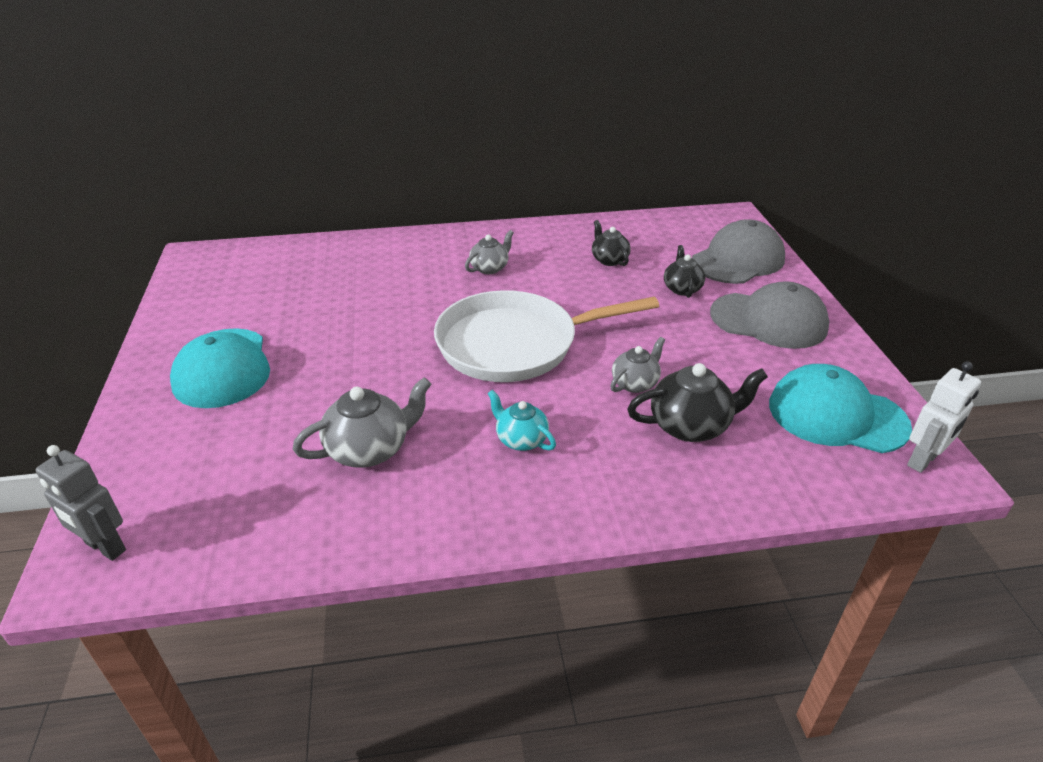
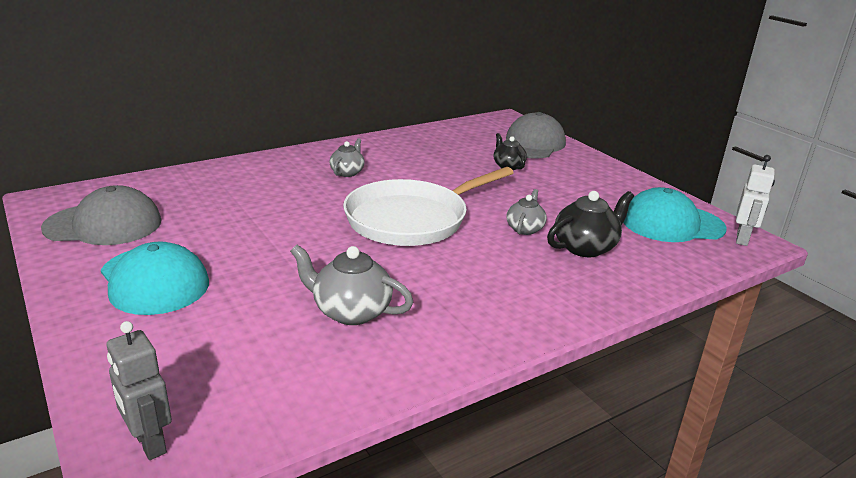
camera: 25 degrees left, 10 degrees down
(105, 547) = (149, 443): grey robot -> grey robot turned 45 degrees clockwise
(369, 449) = (351, 311): grey teapot -> grey teapot turned 105 degrees counterclockwise
(521, 439) = (470, 280): turquoise teapot -> none
(609, 260) = (439, 155): black teapot -> none
(769, 320) = (583, 177): grey cap -> grey cap (103, 225)

